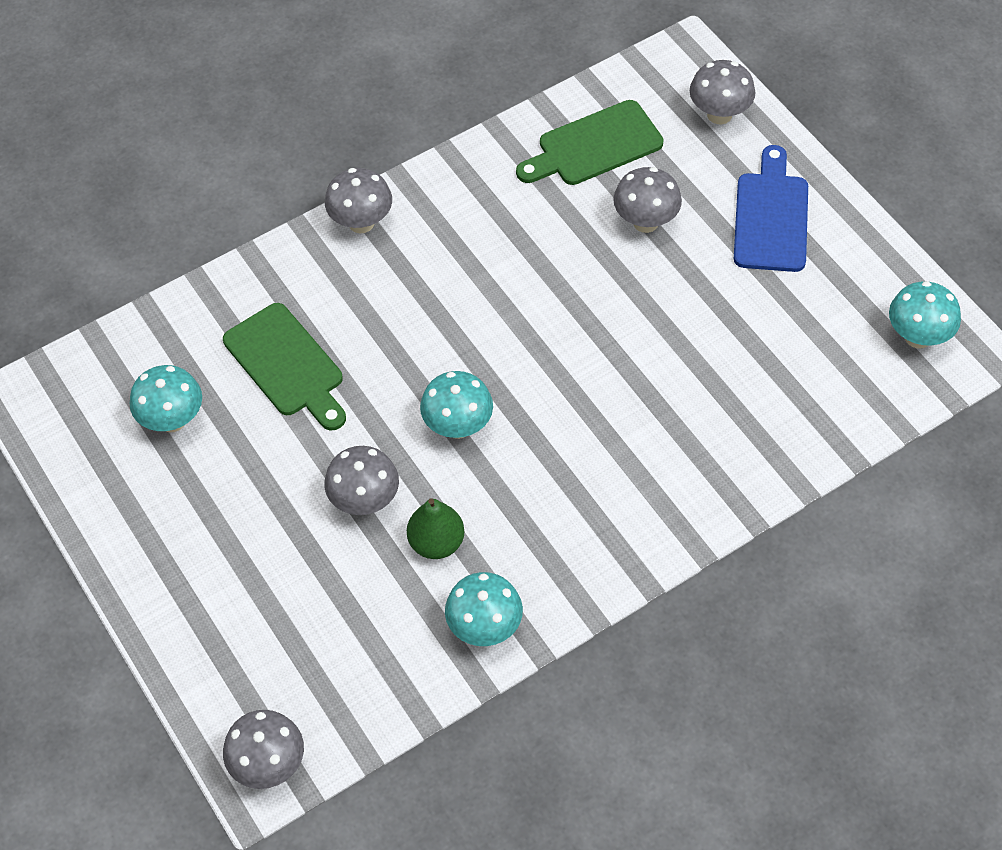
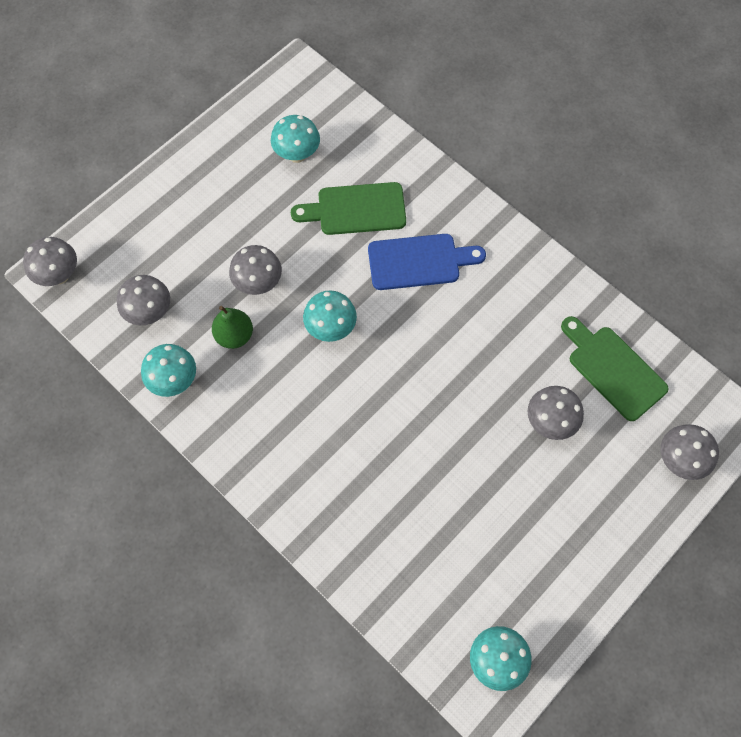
camera: 75 degrees right, 10 degrees up
(287, 365) = (356, 209): green cutting board -> green cutting board turned 45 degrees clockwise
(361, 223) = (489, 225): grey mushroom -> grey mushroom (150, 313)
(771, 217) = (585, 519): blue cutting board -> blue cutting board (419, 262)

